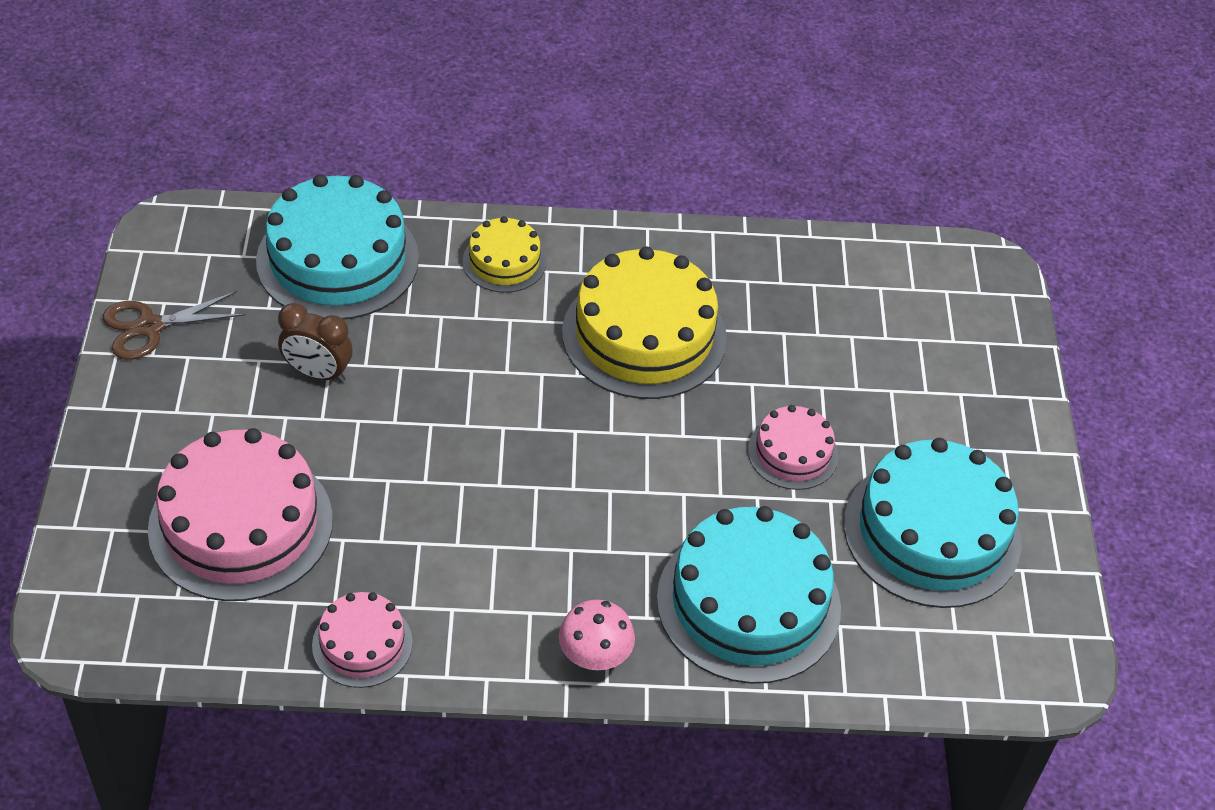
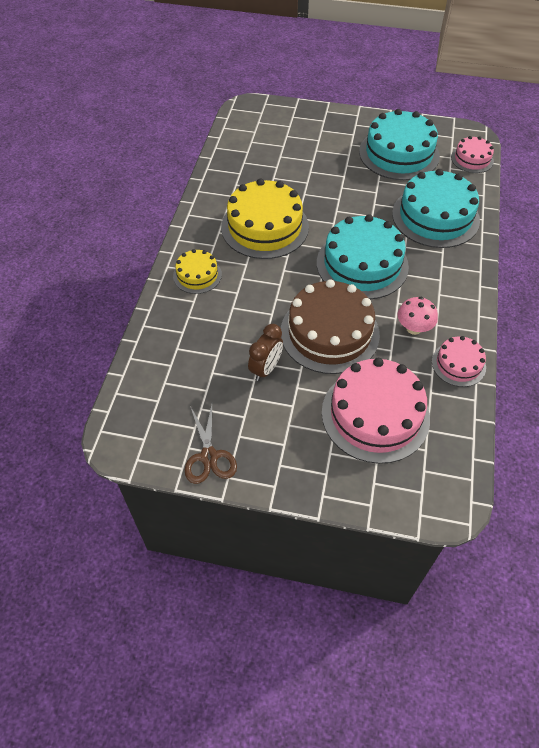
camera: 75 degrees left, 5 degrees up
(338, 259) = (175, 351): turquoise cake -> turquoise cake (362, 264)
(406, 450) = (329, 333): none -> brown cake
(594, 656) = (465, 273): pink mushroom -> pink mushroom (414, 328)
(792, 453) = (349, 187): pink cake -> pink cake (472, 159)

